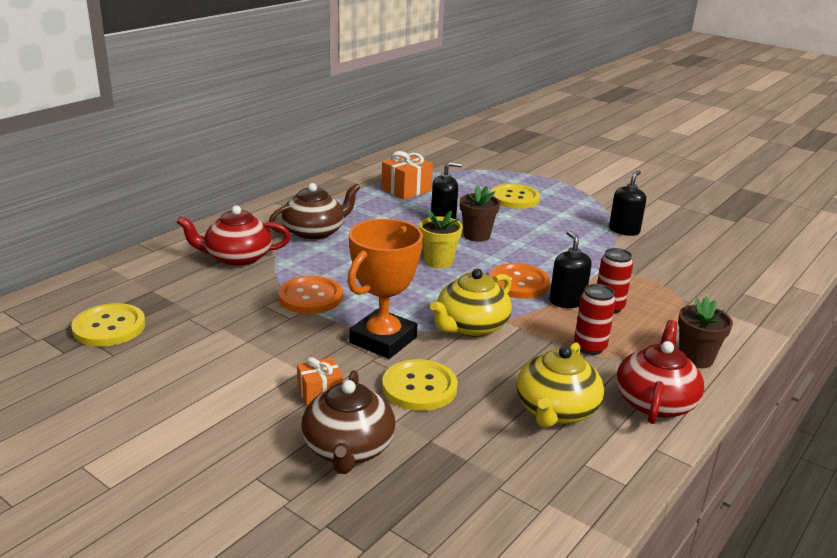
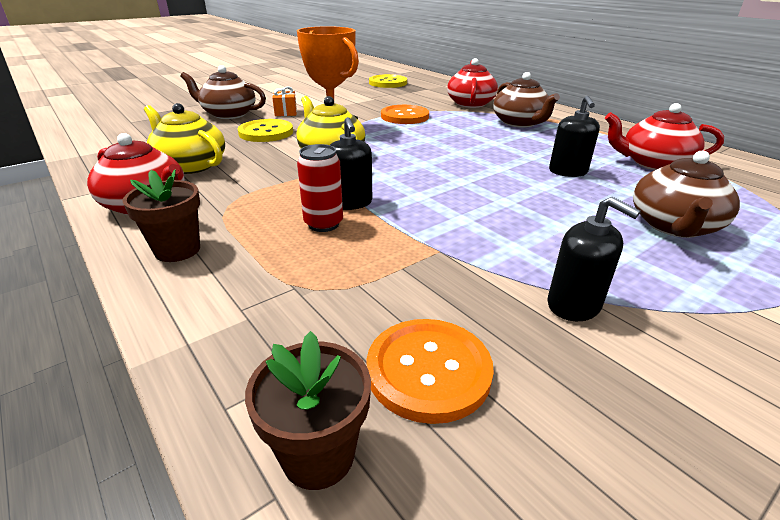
camera: 105 degrees right, 5 degrees up
(406, 190) = (653, 163): orange gift -> red teapot
(438, 262) = (458, 158): yellow flower pot -> none
(477, 235) = (525, 182): brown flower pot -> brown flower pot (318, 455)
(514, 198) = (673, 226): yellow button -> brown teapot
(518, 283) = (401, 185): orange button -> orange button (428, 370)
(567, 301) = (350, 203): black soap dispenser -> black soap dispenser turned 75 degrees clockwise
(590, 347) = (257, 195): red can -> none

